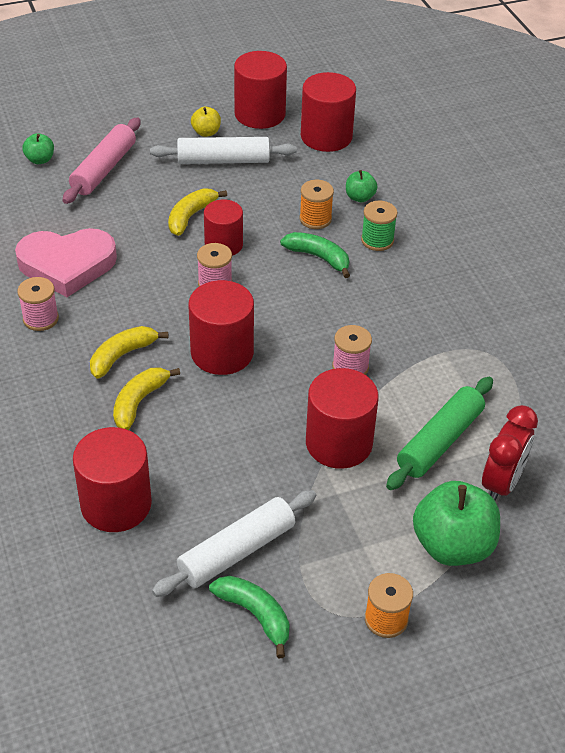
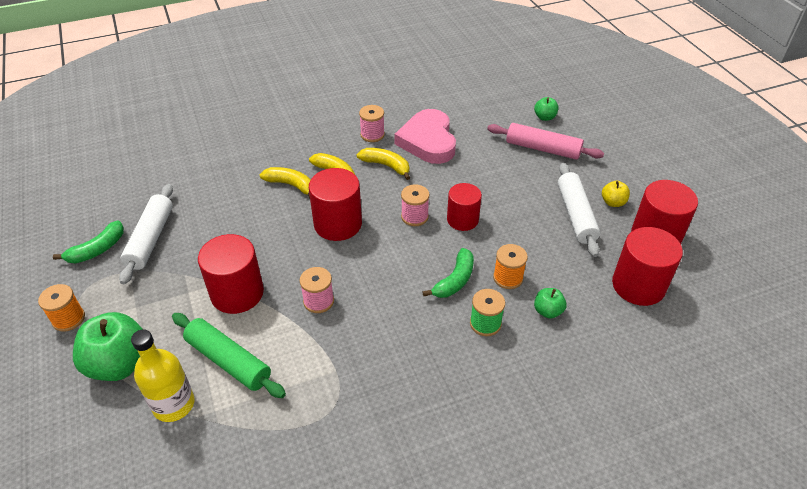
camera: 90 degrees right, 0 degrees up
(116, 504) = (204, 181): red cylinder -> none
(191, 216) = (495, 199): yellow banana -> yellow banana (386, 166)
(236, 551) = (151, 239): white rolling pin -> white rolling pin turned 45 degrees clockwise
(501, 483) = (173, 404): red clock -> yellow bottle

